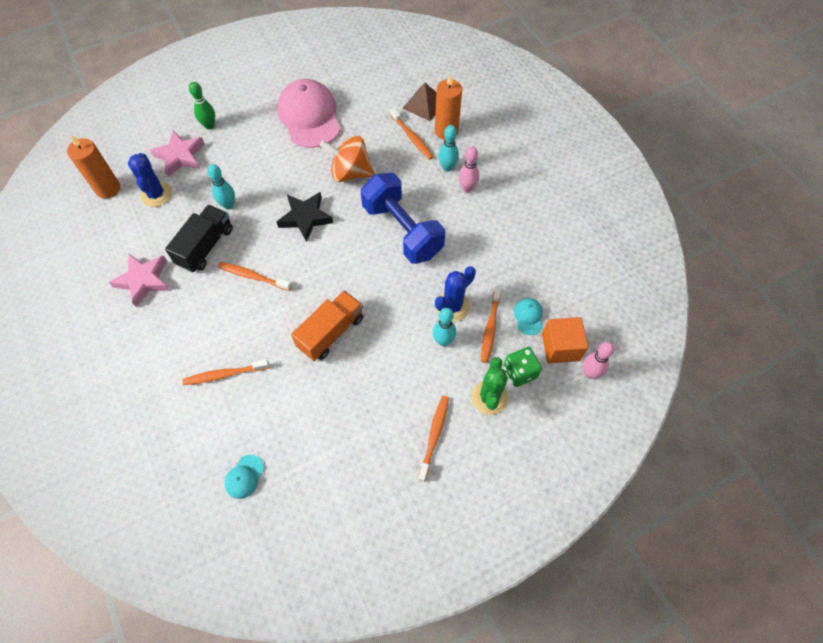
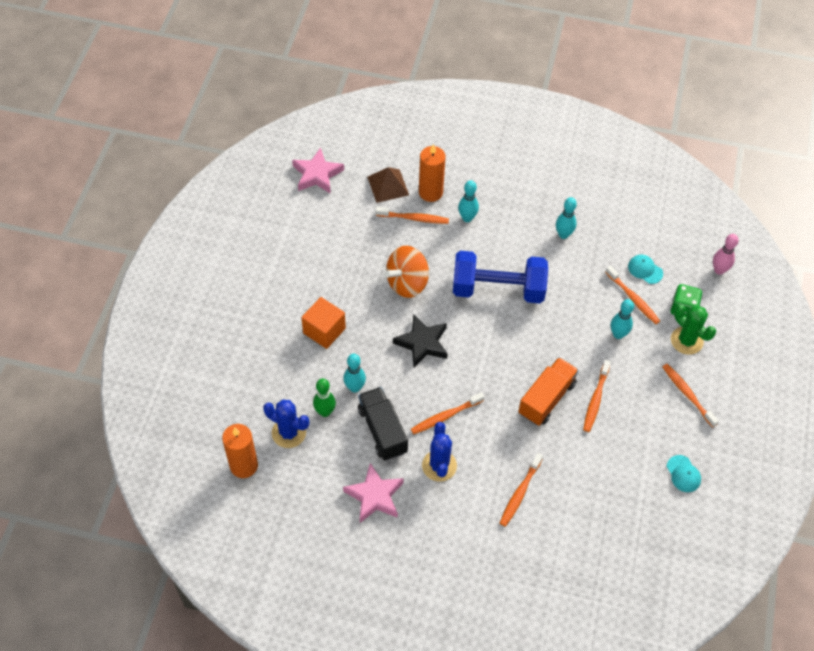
camera: 50 degrees left, 5 degrees down
(180, 156) = (263, 389): pink star -> pink star (317, 174)
(209, 126) = (250, 346): green bowling pin -> green bowling pin (325, 412)
(244, 476) = (619, 534): turquoise cap -> turquoise cap (683, 474)
(309, 116) = (317, 269): pink cap -> none
(331, 332) = (546, 399): orange truck -> orange truck turned 45 degrees clockwise
(363, 368) = (595, 399): none -> orange toothbrush
(452, 306) = (595, 308): blue cactus -> blue cactus (439, 466)
(467, 188) = (499, 221): pink bowling pin -> none
(500, 237) = (563, 234): none -> turquoise bowling pin
(560, 347) = (685, 271): orange cube -> orange cube (324, 330)

